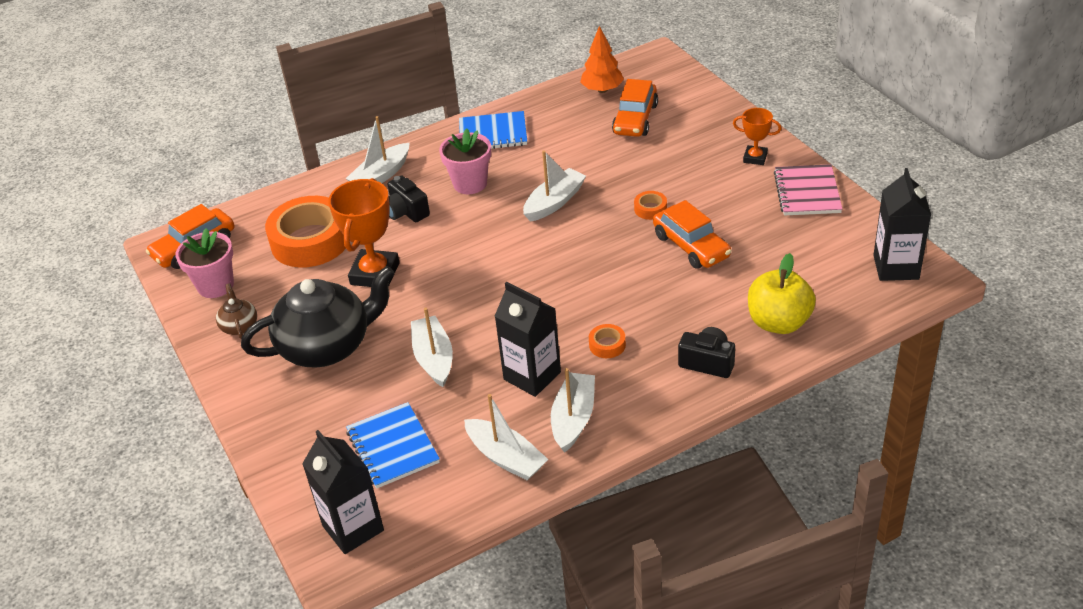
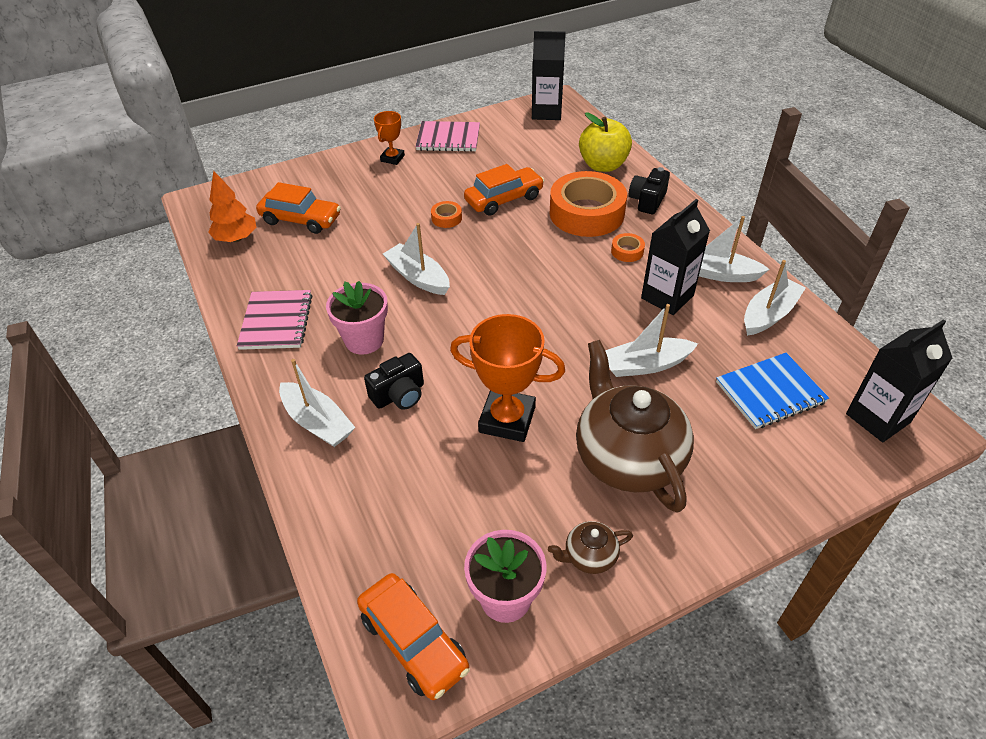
camera: 90 degrees left, 5 degrees up
(310, 241) = (431, 490): orange tape -> orange tape (586, 213)
(327, 346) = (627, 457): black teapot -> brown teapot
(493, 134) = (276, 321): blue notebook -> pink notebook

